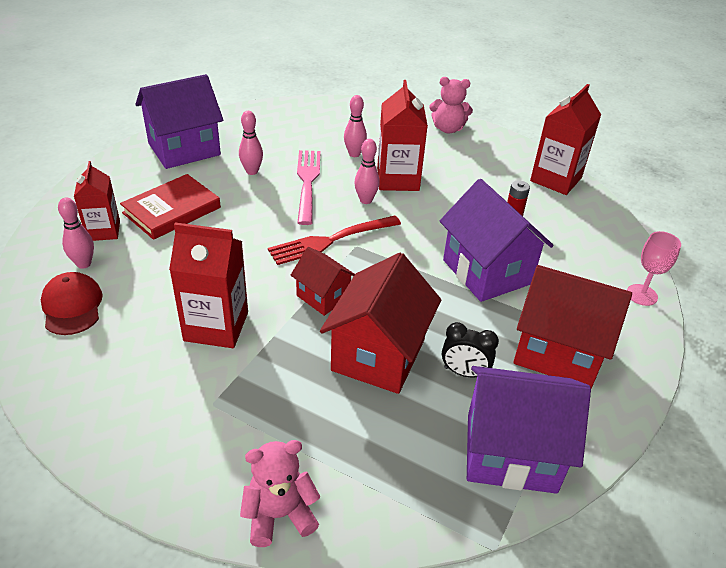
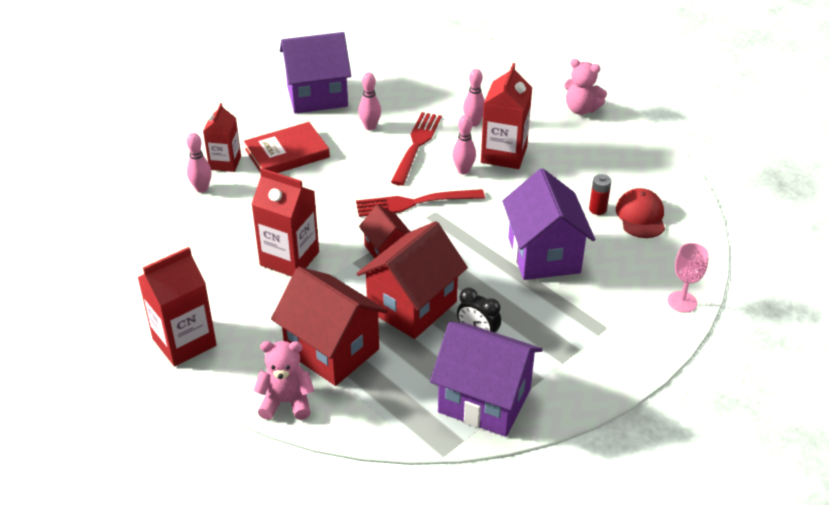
camera: 20 degrees right, 0 degrees up
(72, 306) = (183, 222): red cap -> red cap (640, 216)
(308, 183) = (416, 146): pink fork -> red fork
(556, 179) = (664, 178): red carton -> red carton (184, 342)
(558, 352) = (570, 334): red house -> red house (332, 350)

